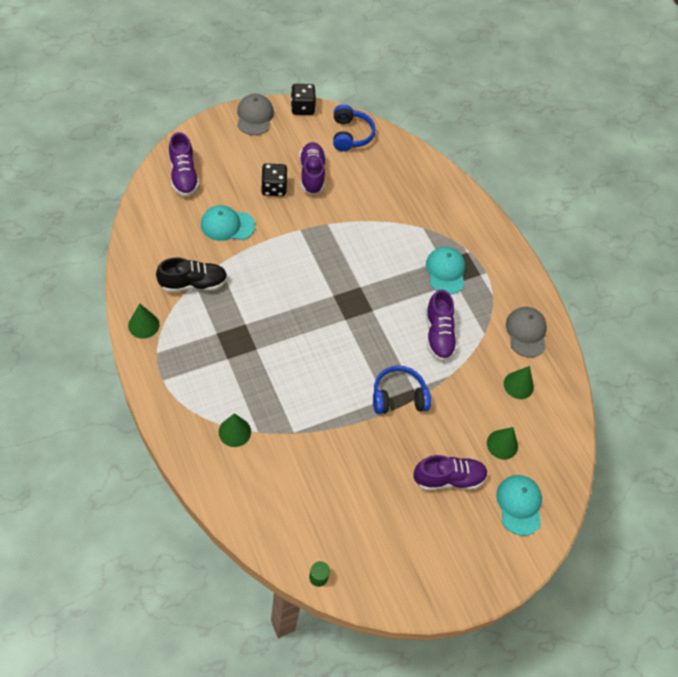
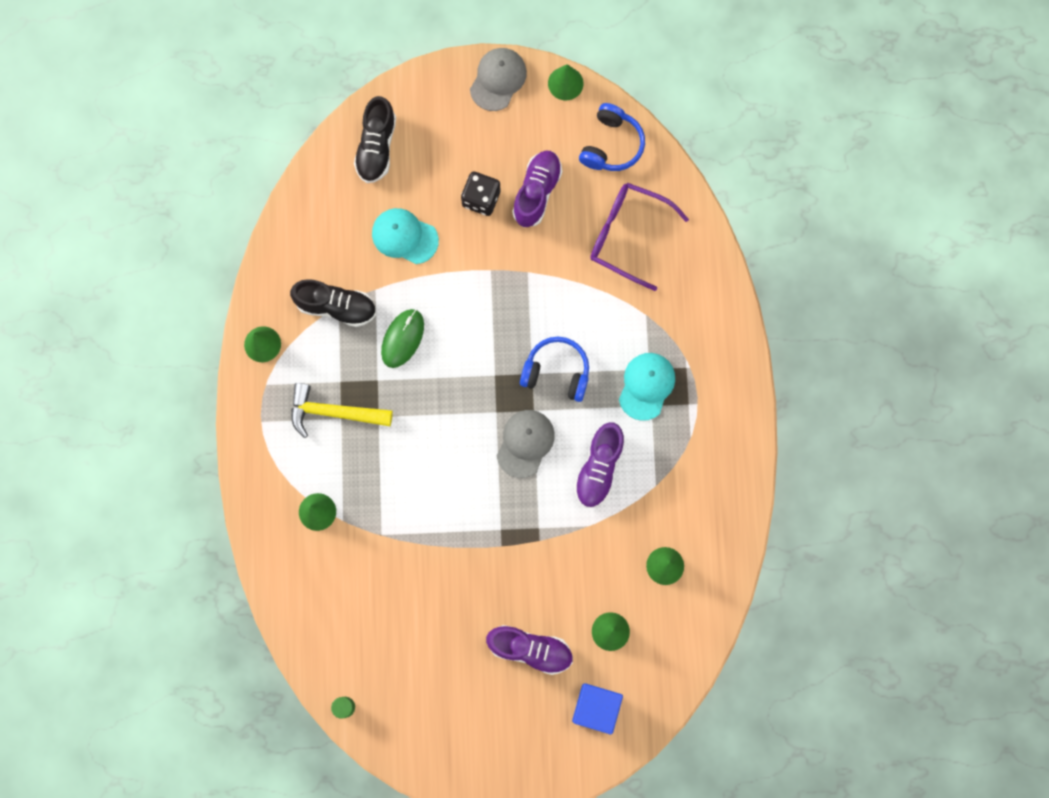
camera: 30 degrees right, 20 degrees up
(183, 176) = (376, 147): purple shoe -> black shoe
(220, 356) = (334, 412): none -> yellow hammer
(253, 291) = (402, 338): none -> green mouse
(302, 108) = (565, 83): black dice -> green cone
(387, 184) = (627, 235): none -> purple glasses
(398, 396) = (517, 532): blue headphones -> blue headphones (556, 372)
(519, 505) = (596, 708): turquoise cap -> blue cube
(526, 332) = (708, 501): grey cap -> grey cap (525, 443)

